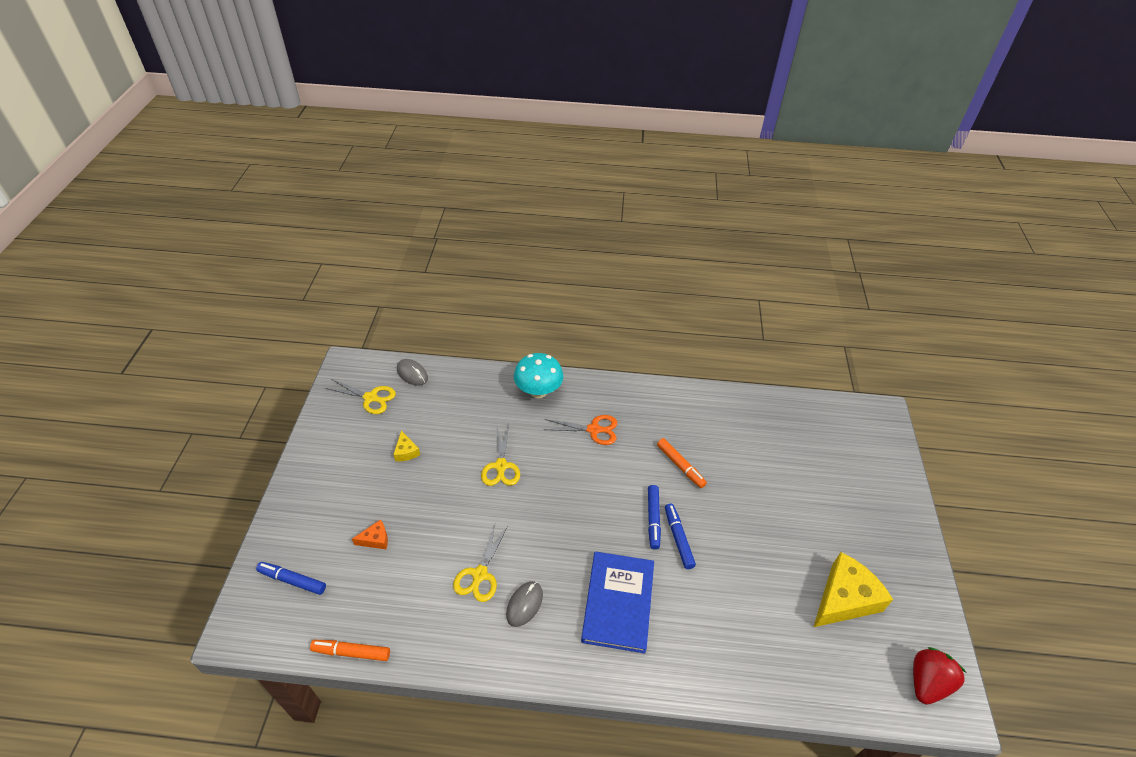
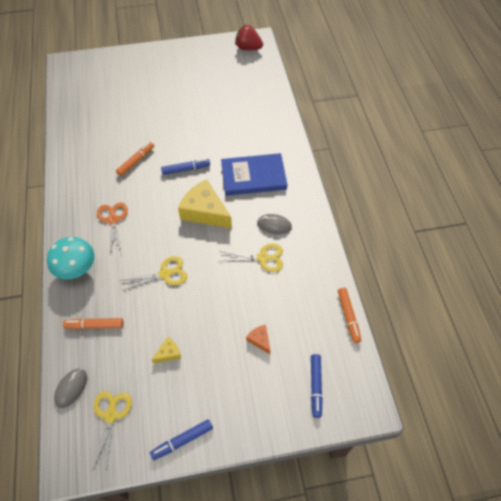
camera: 105 degrees left, 10 degrees up
(467, 397) = (95, 325): none -> orange marker
(678, 538) = (197, 154): blue marker -> blue marker (182, 440)
(844, 599) = (212, 77): yellow cheese -> yellow cheese (205, 211)

